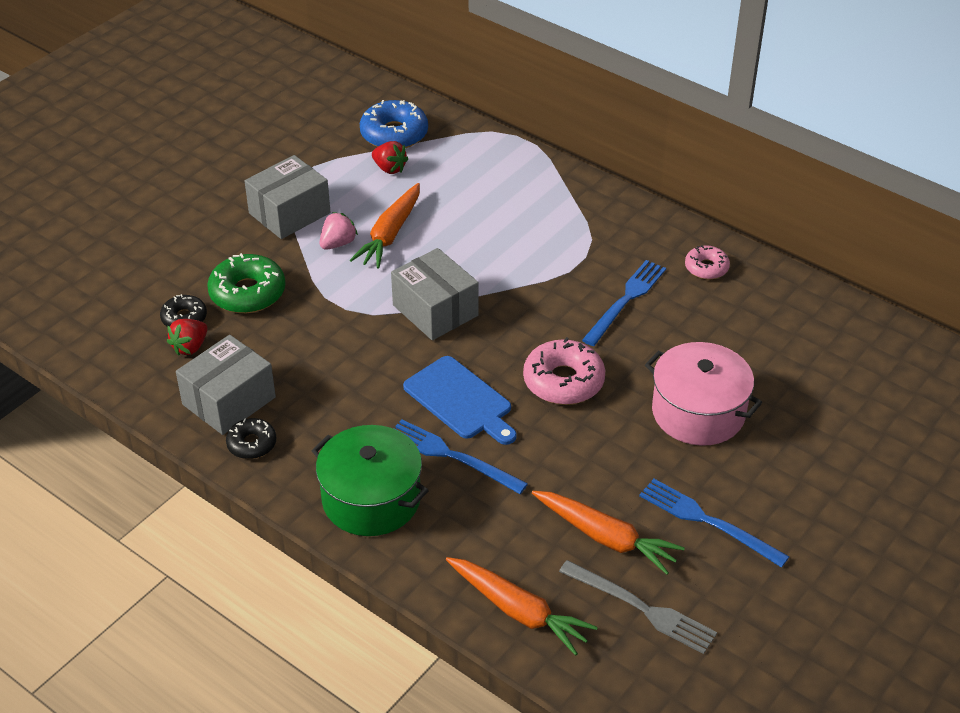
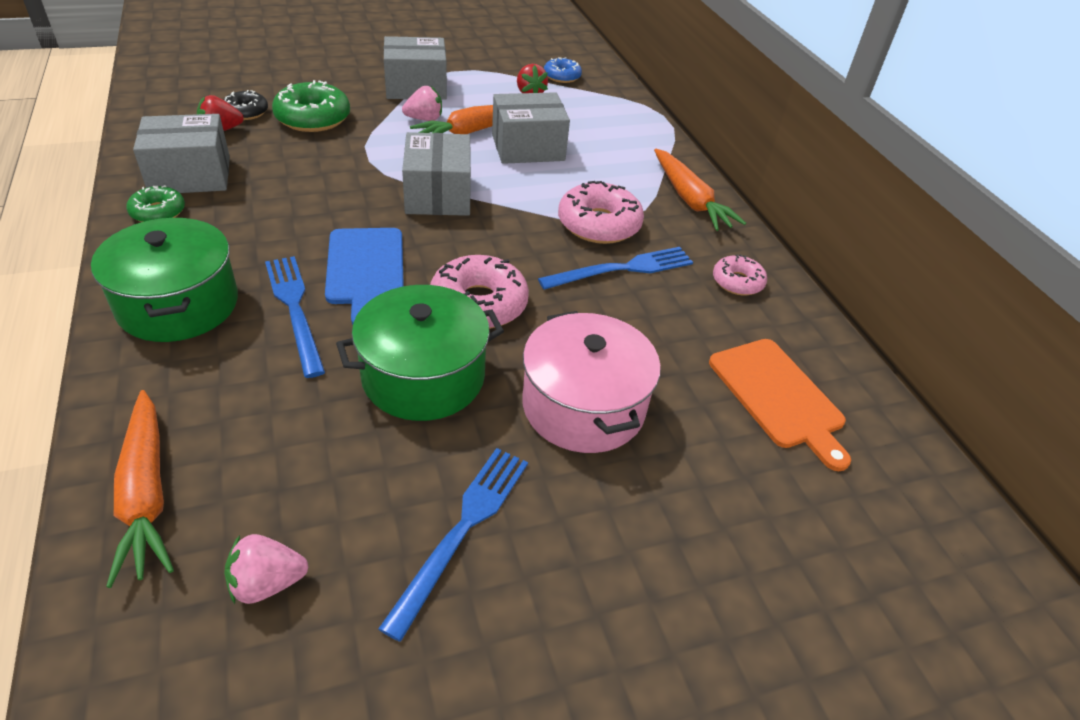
camera: 30 degrees right, 0 degrees up
(252, 444) = (158, 212): black donut -> green donut
(394, 134) = (562, 76): blue donut -> blue donut, size x0.59
(450, 228) = (528, 147): none -> grey box
(574, 271) = (599, 224): none -> pink donut
(587, 450) = (423, 376): none -> green pot
(605, 537) = (332, 474): orange carrot -> orange carrot (689, 199)
(641, 608) = (267, 583): grey fork -> pink strawberry
(708, 521) = (462, 530): blue fork -> blue fork turned 45 degrees clockwise
(798, 339) = (778, 396): none -> orange cutting board

